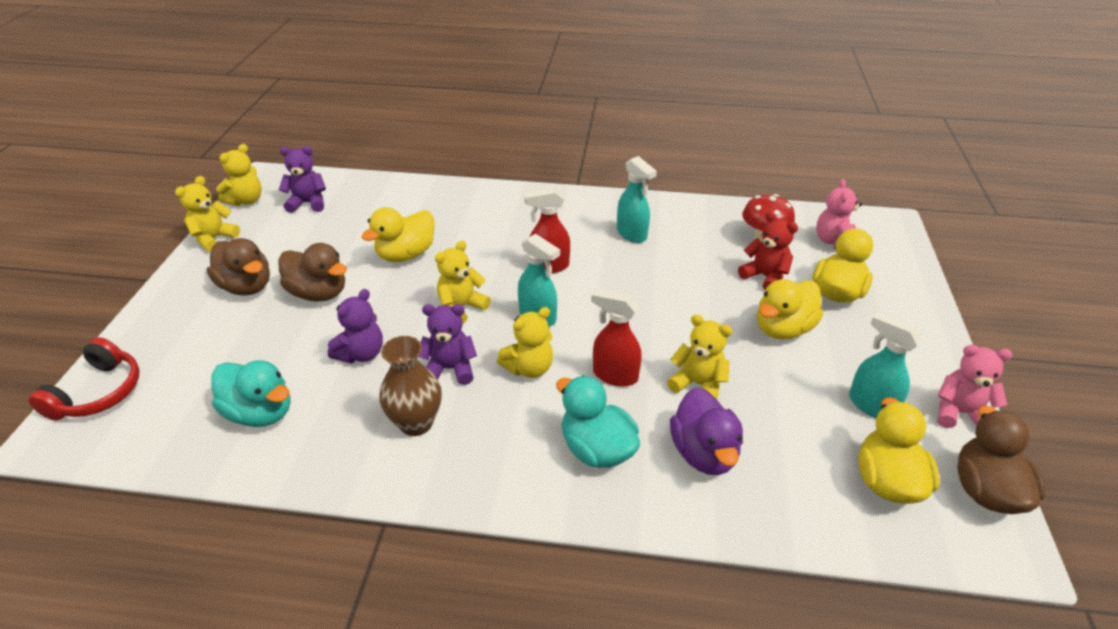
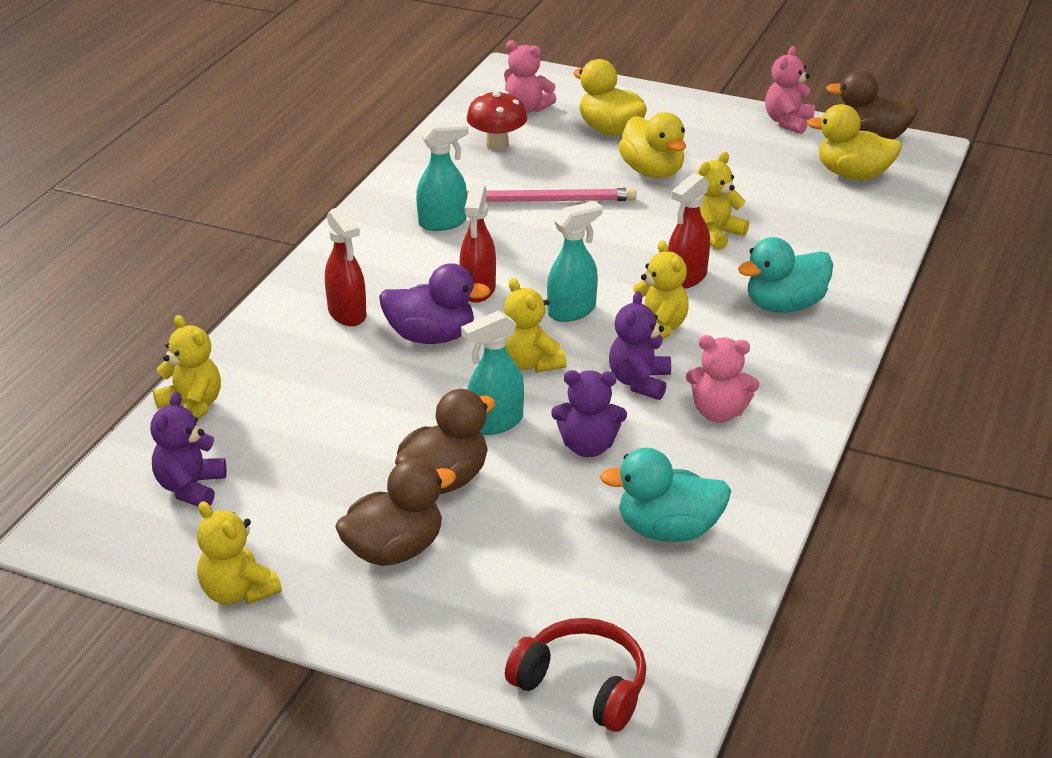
camera: 75 degrees left, 5 degrees down
(246, 200) = (134, 559): yellow teddy bear -> yellow teddy bear (192, 407)
(260, 413) = (668, 530): turquoise duck -> turquoise duck turned 135 degrees counterclockwise
(361, 354) = (588, 446): purple teddy bear -> purple teddy bear turned 135 degrees clockwise
(406, 254) = (392, 398): yellow duck -> none
(416, 423) = (718, 412): brown vase -> pink teddy bear
(497, 218) = (347, 314): none -> red spray bottle
(692, 275) = (542, 201): none -> pink pencil
(704, 453) = (803, 250): purple duck -> purple duck (431, 337)
(765, 277) = (566, 161): red teddy bear -> none
(871, 405) = (768, 157): turquoise spray bottle -> turquoise spray bottle (495, 423)

